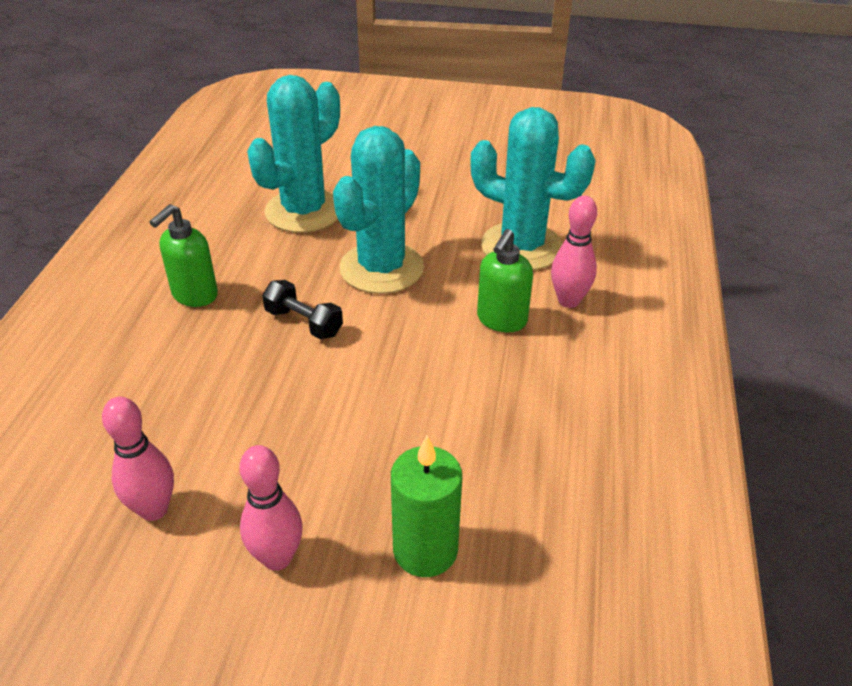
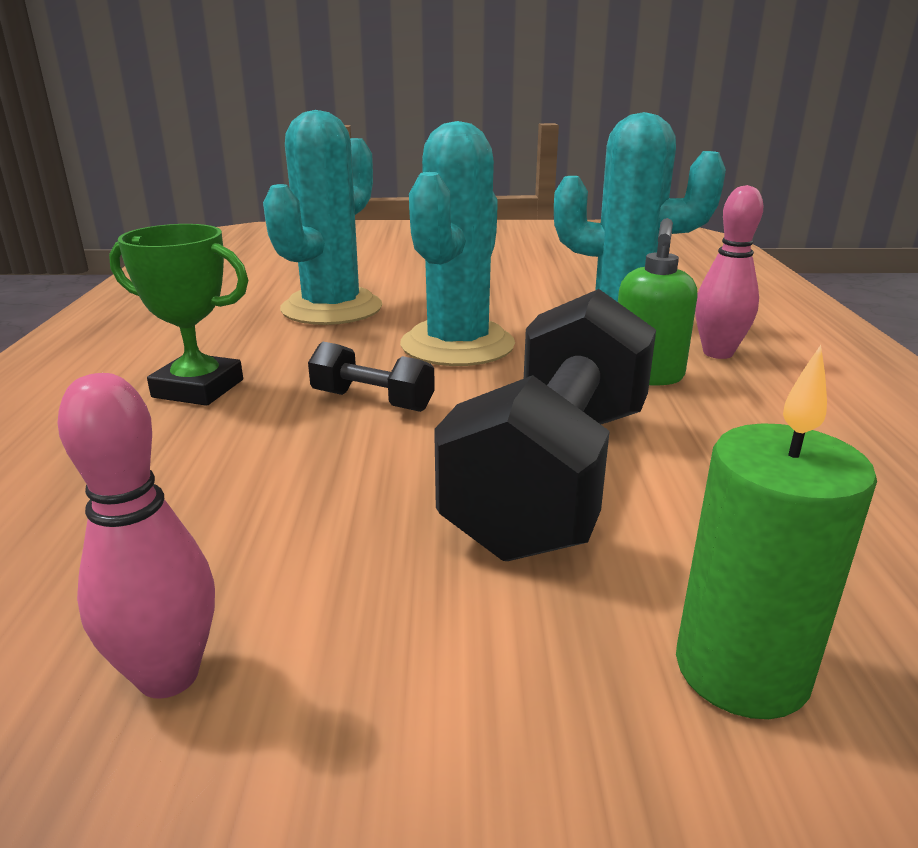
camera: 10 degrees left, 15 degrees down
(194, 295) = (198, 388): green soap dispenser -> green trophy
(277, 558) = (457, 729): pink bowling pin -> none
(393, 406) = (554, 475): none -> black dumbbell

